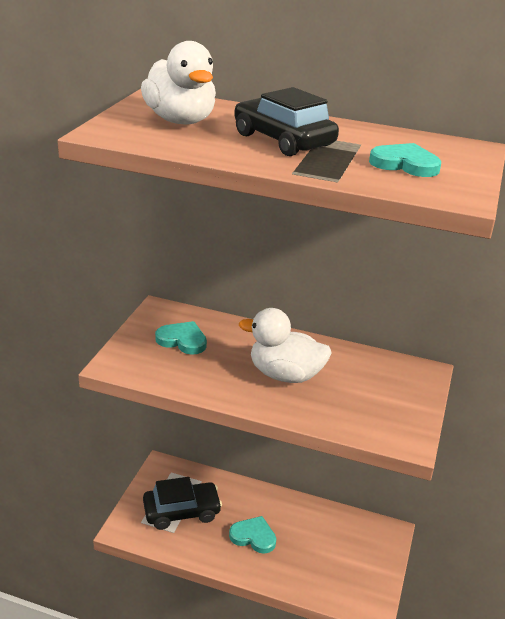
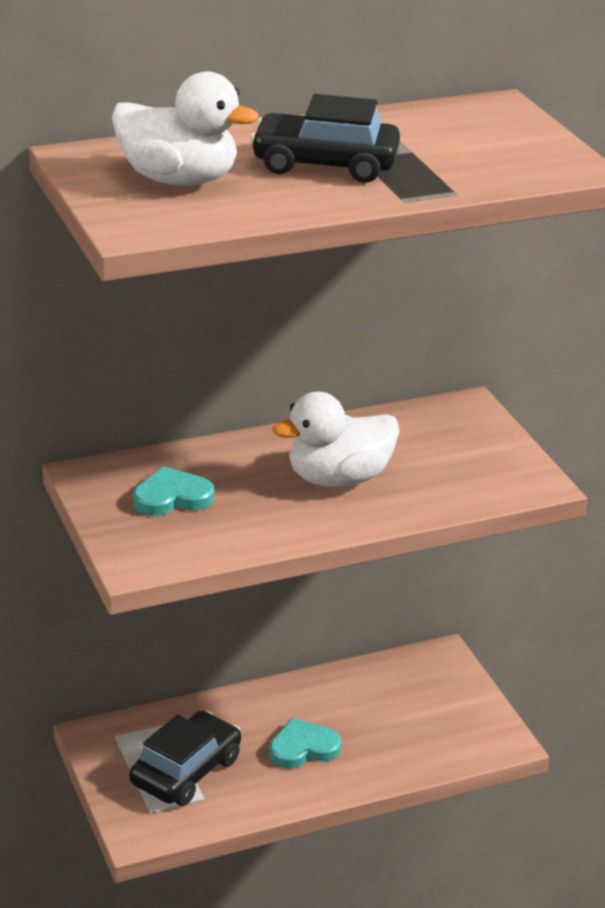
camera: 40 degrees left, 0 degrees up
(405, 164) = (478, 150): turquoise heart -> none

